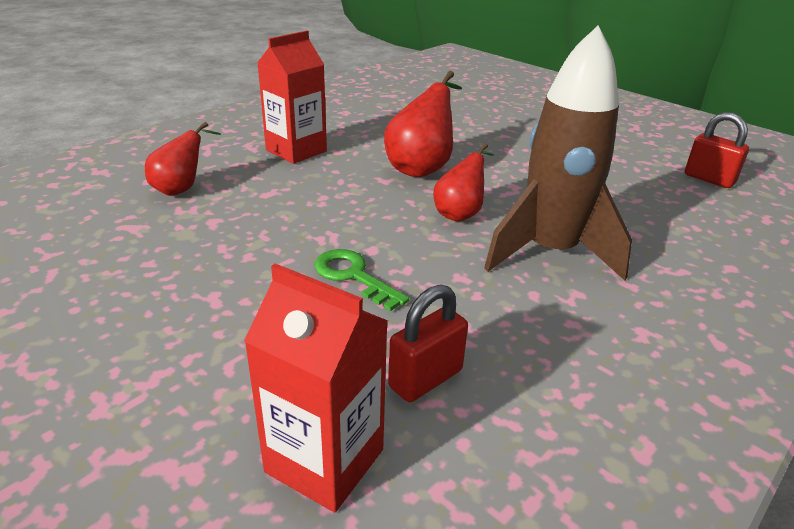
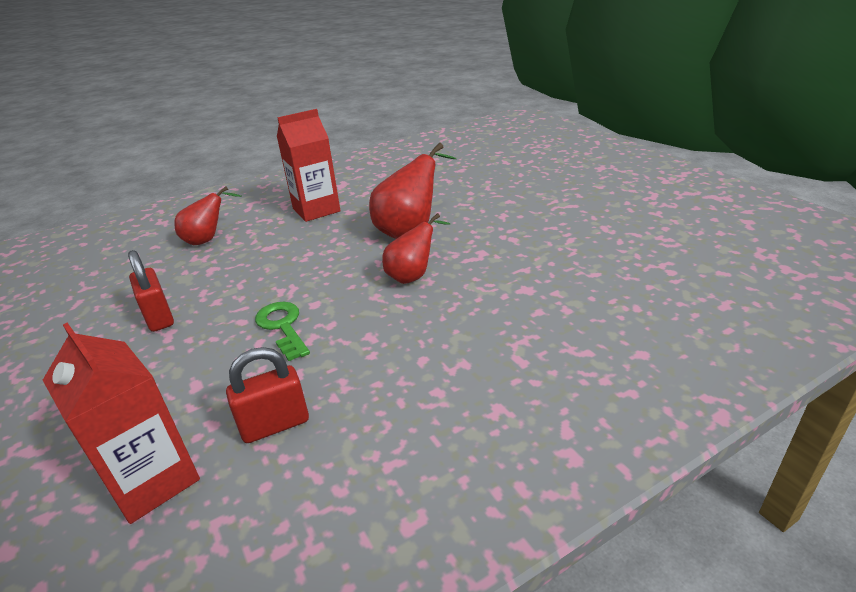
camera: 20 degrees right, 0 degrees up
(550, 252) = (467, 320): brown rocket -> none
(709, 179) = (691, 256): red padlock -> red padlock (159, 317)

